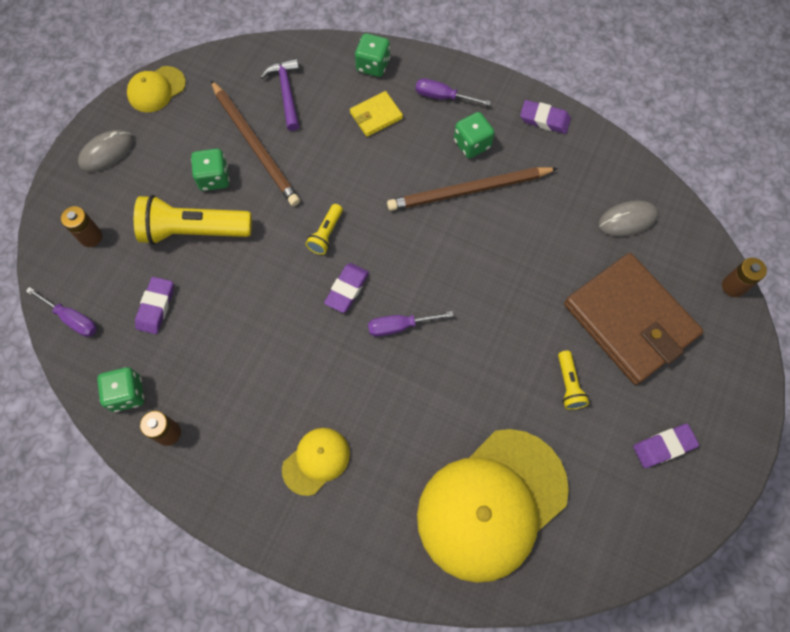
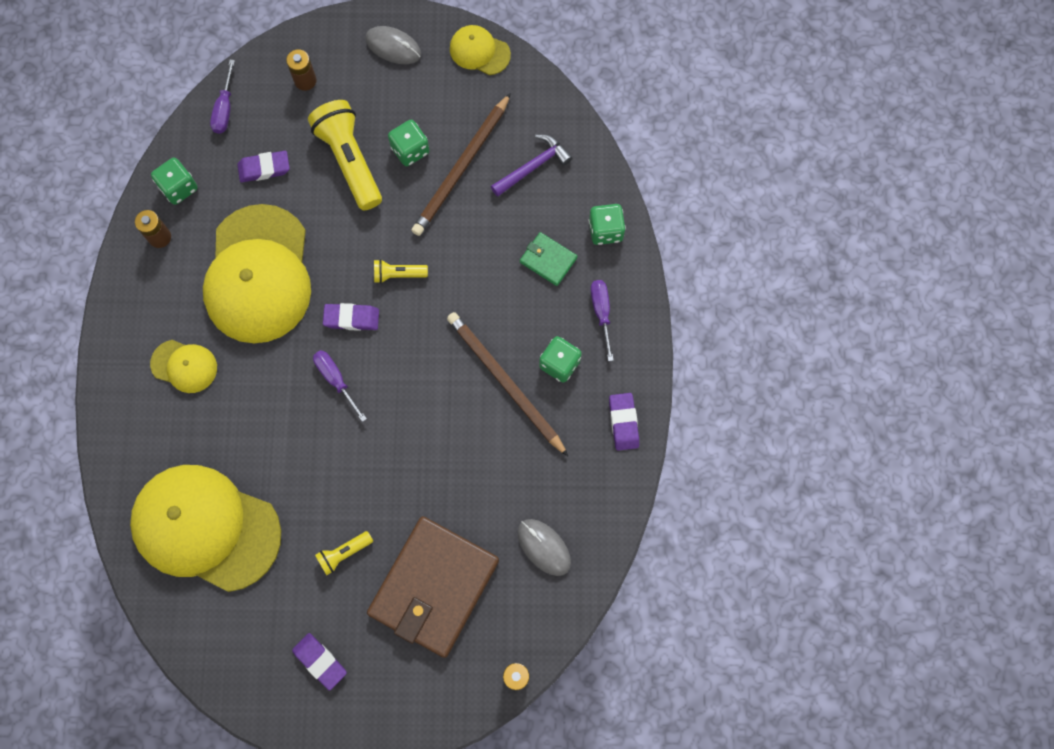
camera: 65 degrees right, 5 degrees up
(260, 354) = (258, 275): none -> yellow cap
(376, 115) = (548, 260): yellow wallet -> green wallet

